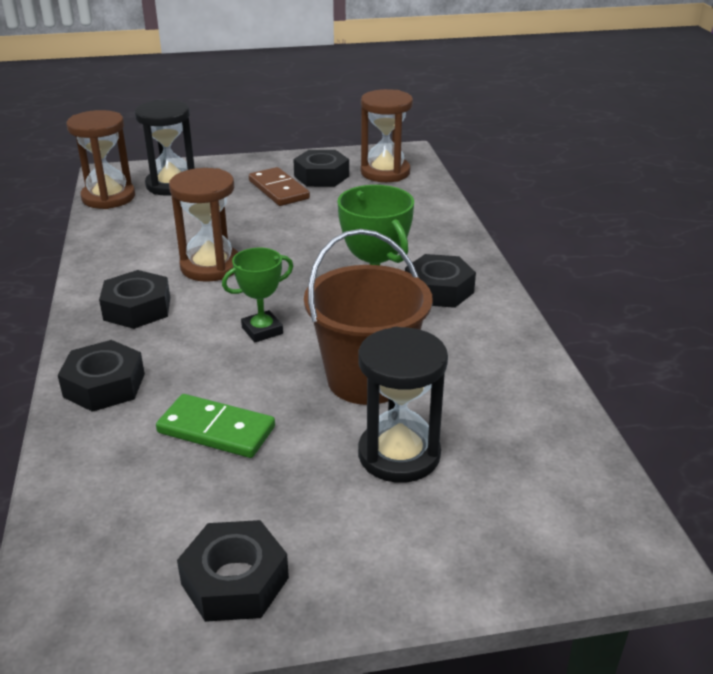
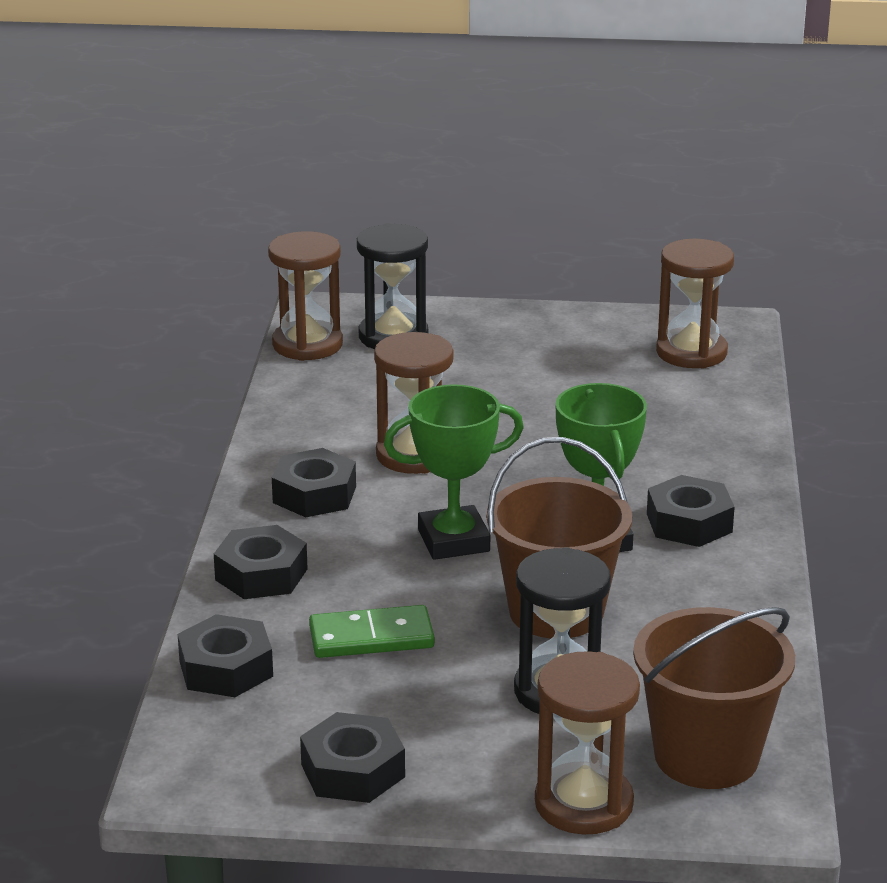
camera: 15 degrees right, 5 degrees down
(216, 430) = (371, 637): green domino -> green domino turned 45 degrees counterclockwise
(262, 330) = (453, 540): green trophy -> green trophy, size x1.55
(279, 190) = (534, 361): brown domino -> none
(321, 176) = (599, 347): black nut -> black nut (226, 668)
(469, 574) = (583, 804): none -> brown hourglass
(552, 498) = (706, 756): none -> brown bucket

